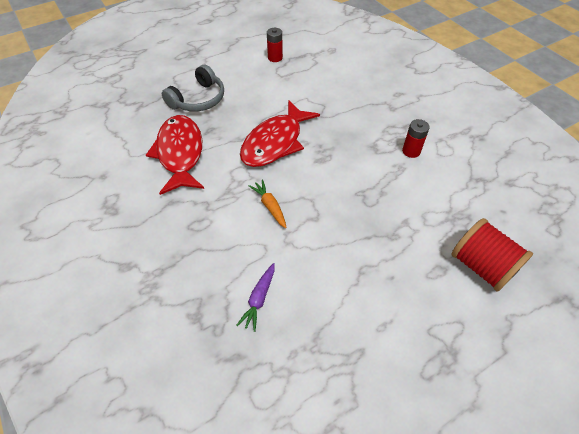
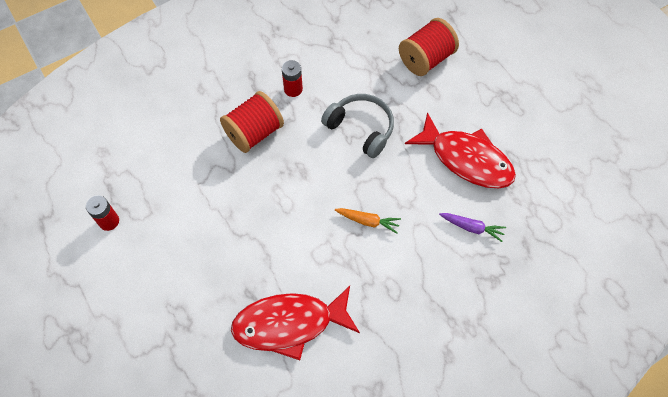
camera: 90 degrees left, 10 degrees up
(198, 99) = (188, 315): grey headphones -> grey headphones (361, 129)
(270, 206) = (368, 221): orange carrot -> orange carrot turned 135 degrees counterclockwise
(275, 142) = (275, 218): red fish -> red fish (466, 159)
(358, 127) = (254, 133): none -> red spool

